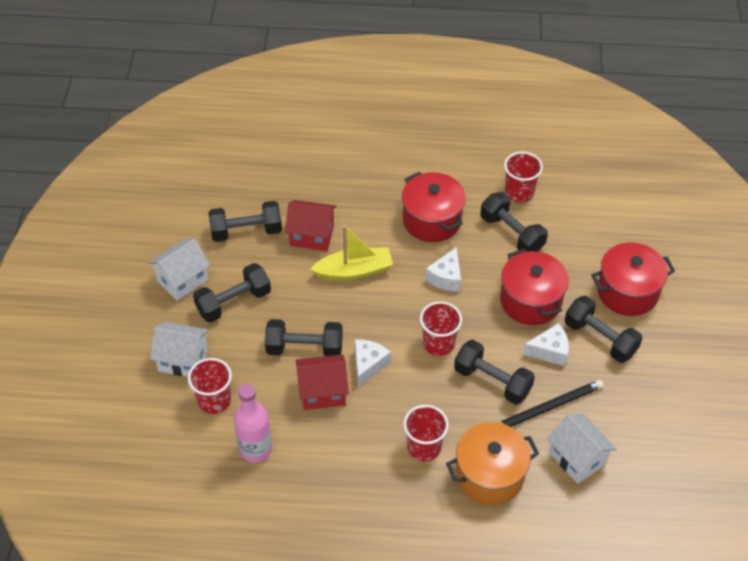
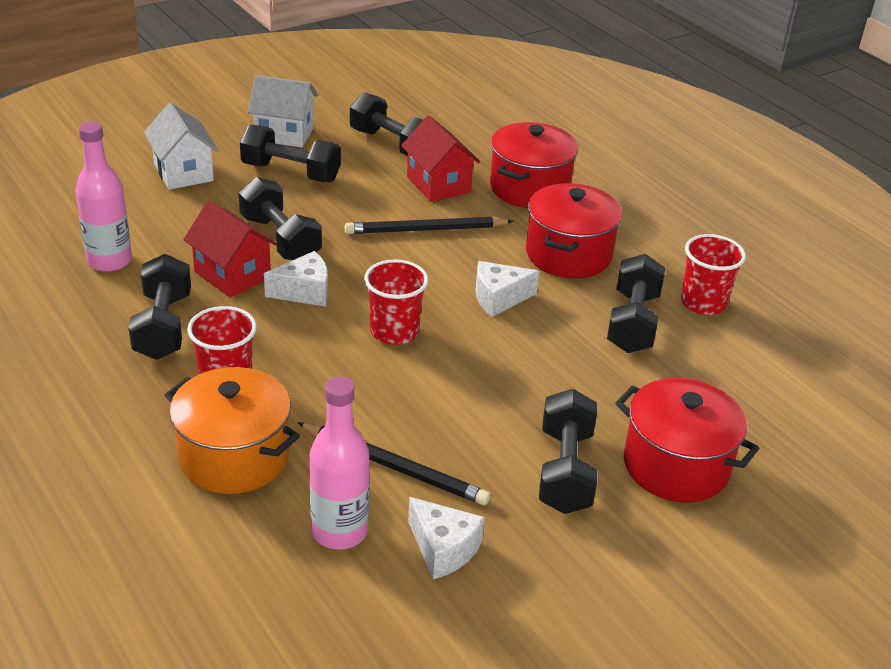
camera: 50 degrees right, 15 degrees down
(214, 400) = (150, 210): red cup -> none
(354, 271) = (425, 230): yellow boat -> black pencil
(492, 381) = (385, 399): black dumbbell -> black dumbbell (163, 326)
(530, 301) = (549, 381): red pot -> red pot (529, 188)
(549, 351) = (489, 431): white cheese -> white cheese (443, 549)
(577, 458) = (339, 531): white house -> pink bottle

